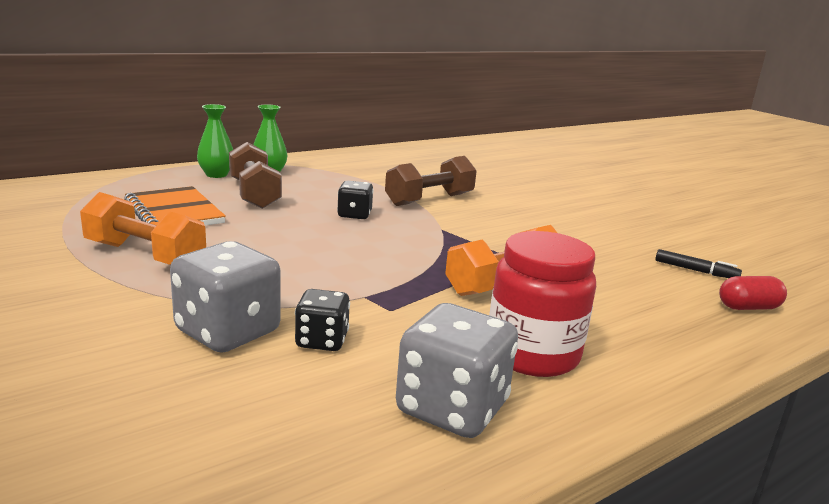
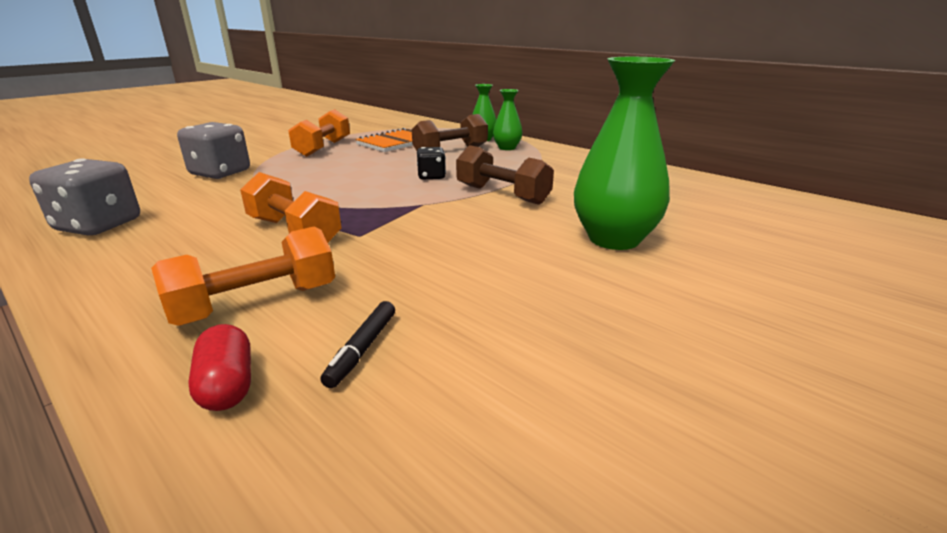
camera: 80 degrees right, 5 degrees up
(322, 341) = (203, 190): black dice -> none
(532, 354) = (157, 246): red jar -> none
(535, 190) = (614, 239): none -> green vase
(649, 300) = (256, 303): none -> orange dumbbell

